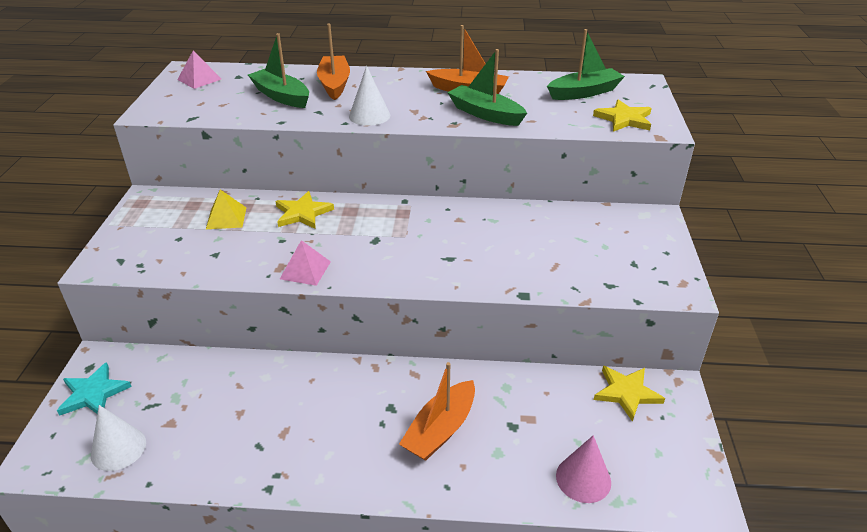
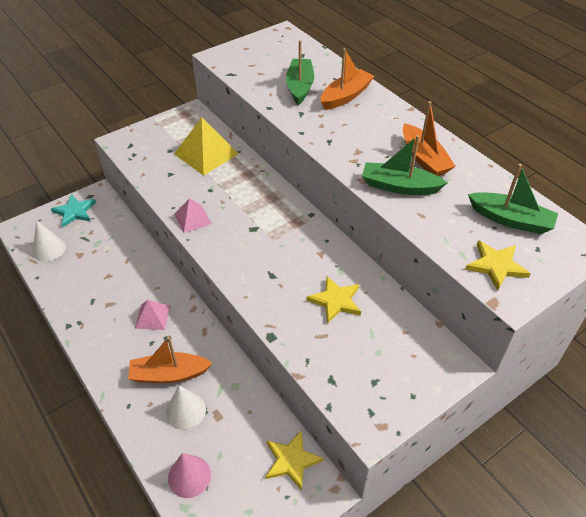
camera: 50 degrees right, 10 degrees up
(199, 79) = (278, 45): pink pyramid -> pink pyramid (152, 317)
(226, 218) = (206, 154): yellow pyramid -> yellow pyramid, size x1.74
(302, 213) = (245, 180): yellow star -> yellow star (335, 301)
(369, 115) = (324, 136): white cone -> white cone (186, 411)
(485, 114) = (399, 186): green boat -> green boat turned 75 degrees counterclockwise

